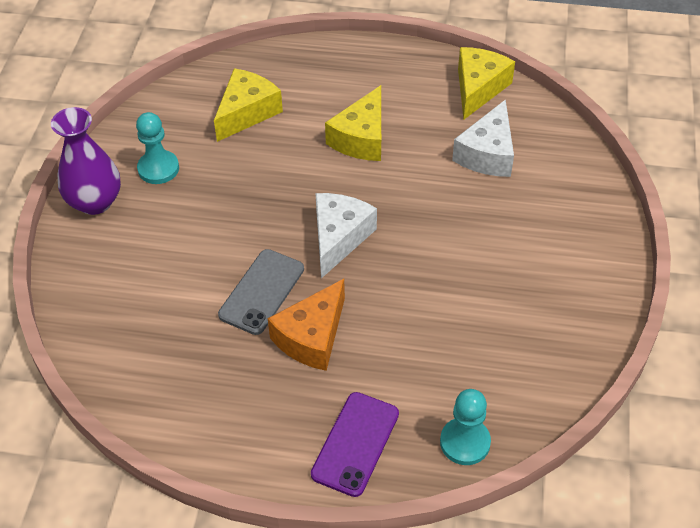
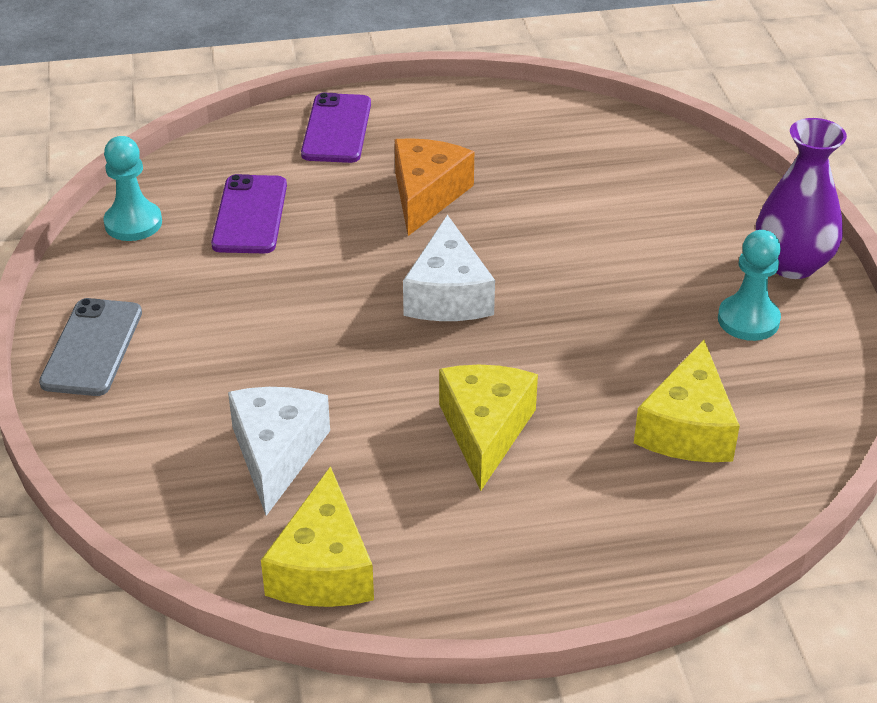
camera: 160 degrees right, 10 degrees down
(261, 292) = (510, 221): grey phone -> grey phone (92, 347)
(459, 354) = (250, 215): none -> purple phone
(465, 442) = (224, 151): turquoise pawn -> turquoise pawn (133, 223)

